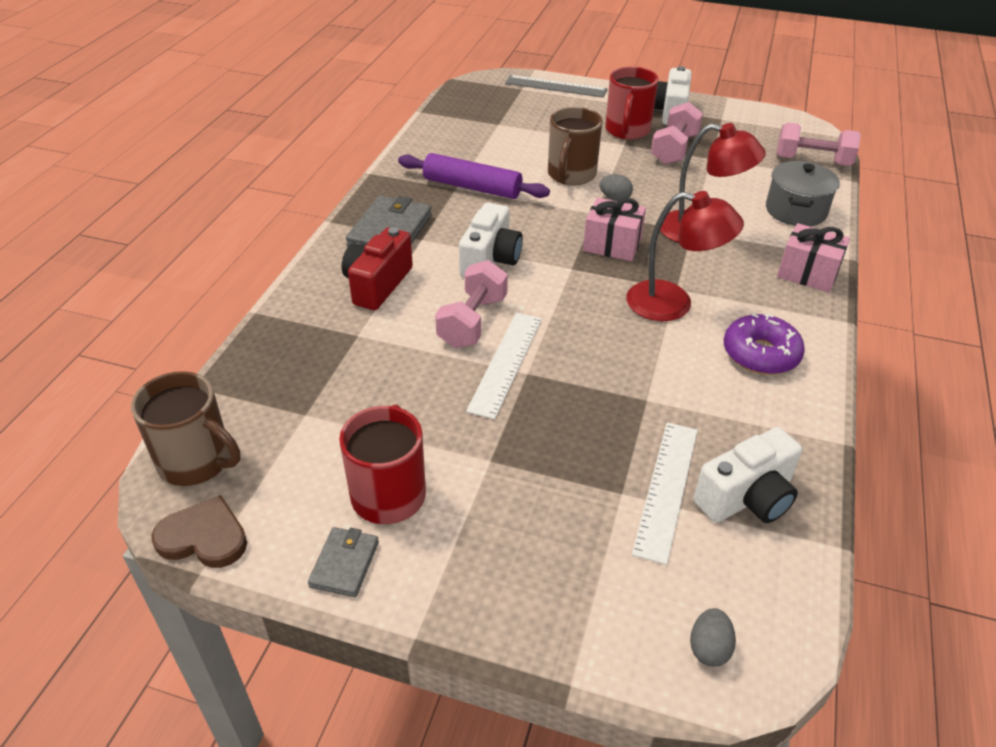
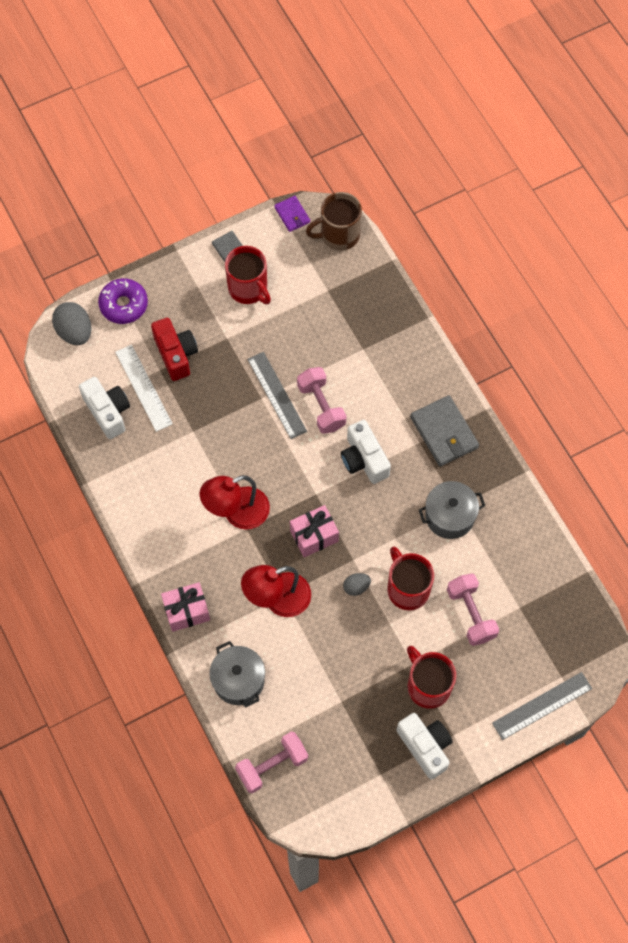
camera: 135 degrees right, 25 degrees up
(204, 537) = (292, 215): brown heart -> purple wallet
(377, 284) = (397, 388): red camera -> red camera (176, 354)
(472, 187) = (449, 516): purple rolling pin -> grey pot
(506, 363) = (277, 395): white ruler -> grey ruler
(571, 175) = (407, 588): brown mug -> red mug
(674, 149) = (374, 689): pink dumbbell -> pink dumbbell (470, 614)
(709, 648) = (75, 332): grey egg -> grey egg, size x1.80
(746, 498) = (108, 412): white camera -> white camera turned 135 degrees clockwise
(760, 354) = (164, 512): purple donut -> purple donut (124, 305)

